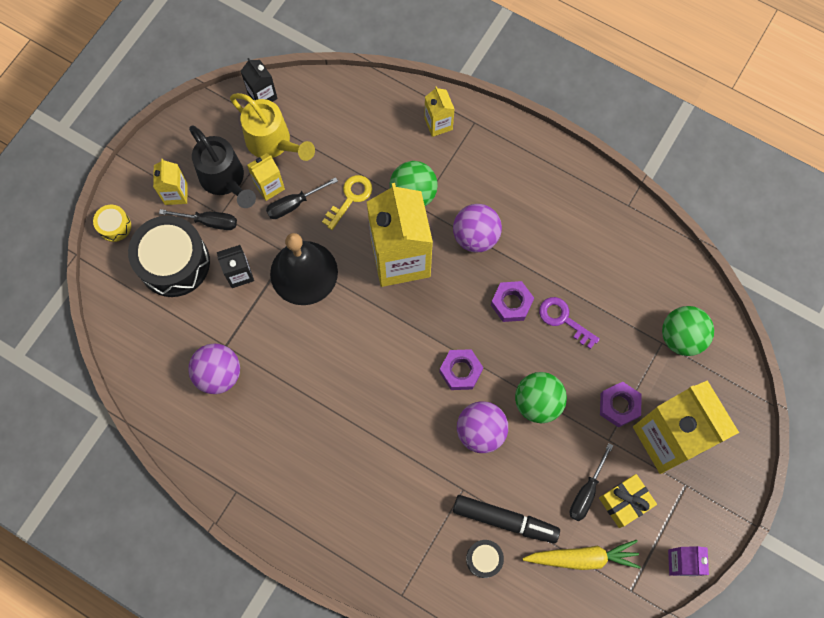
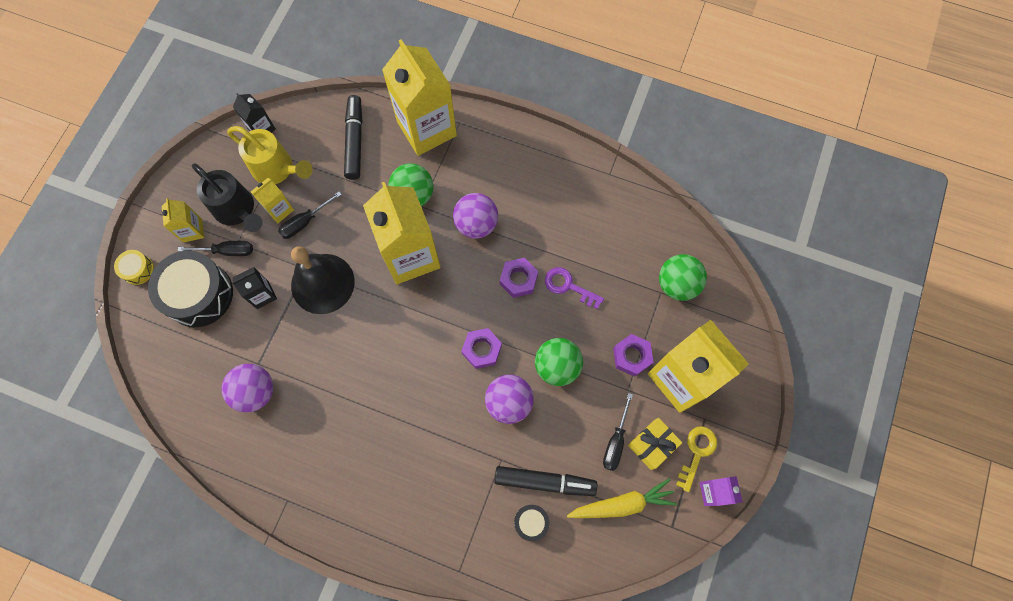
camera: 10 degrees left, 0 degrees up
(350, 198) = (356, 208): yellow key -> yellow key (697, 453)
(359, 125) = (355, 141): none -> black marker
(438, 124) = (426, 129): yellow carton -> yellow carton, size x2.19

